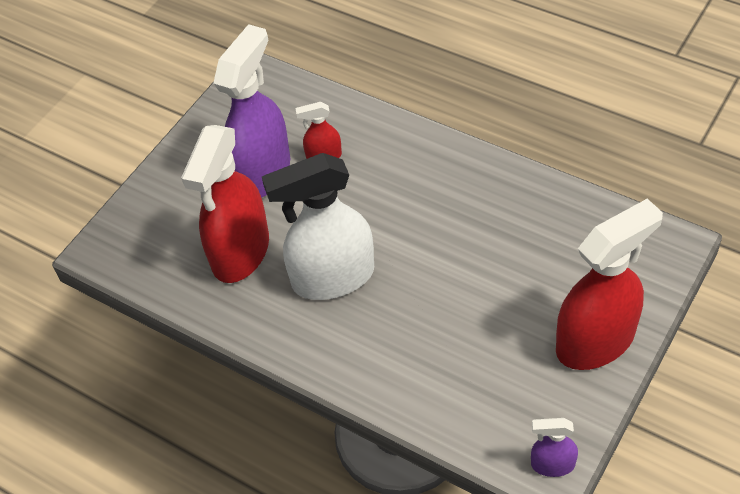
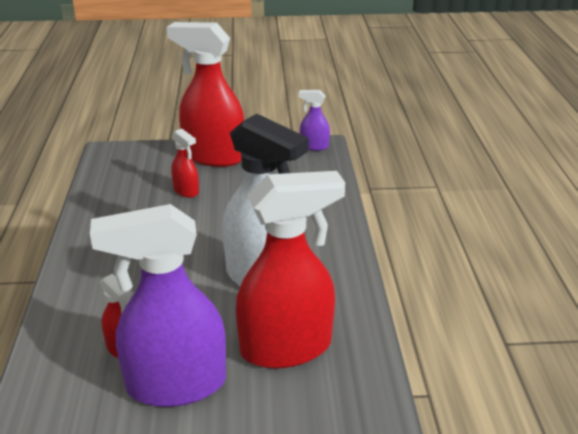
camera: 130 degrees left, 20 degrees down
(530, 282) = (186, 191): none -> red spray bottle
(552, 464) = (314, 146): purple spray bottle -> purple spray bottle turned 135 degrees clockwise

